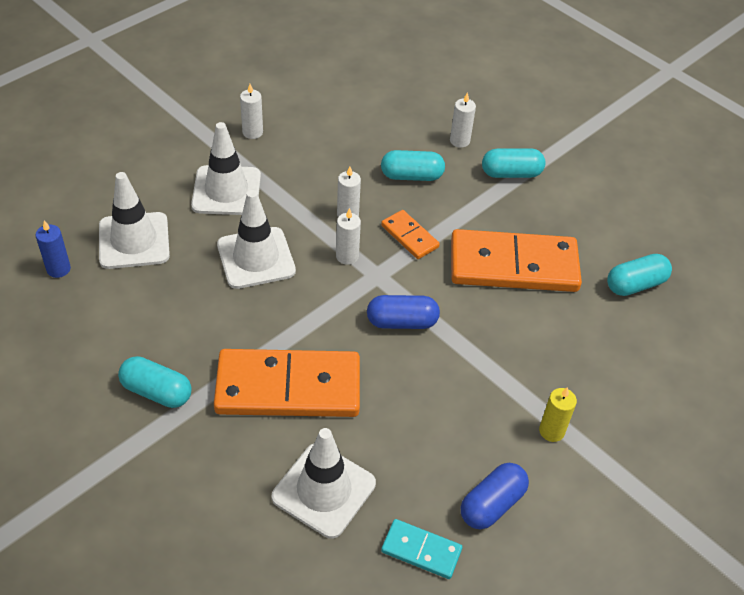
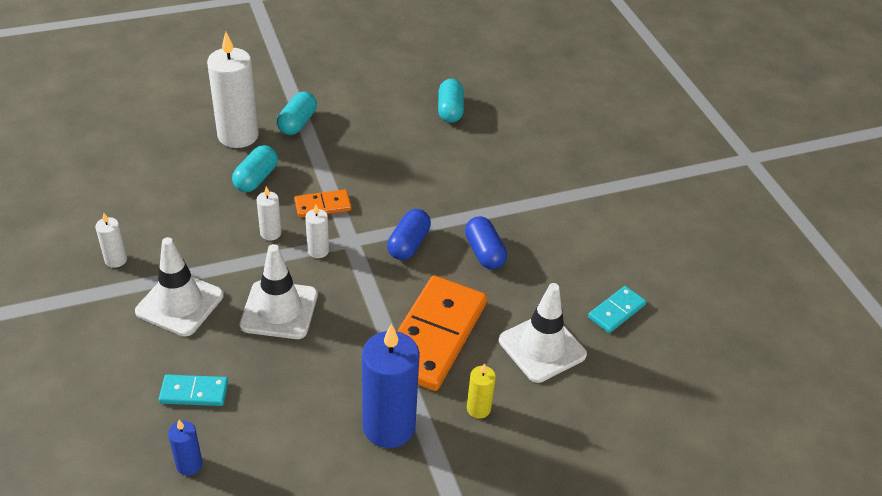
camera: 65 degrees left, 5 degrees down
(134, 241) = (194, 392): white traffic cone -> turquoise domino
(157, 391) = (389, 426): turquoise capsule -> blue candle
(459, 141) = (238, 135): white candle -> white candle, size x2.12
(492, 504) = (595, 260): blue capsule -> blue capsule (484, 252)
(513, 266) = (392, 161): orange domino -> none
(551, 431) = (551, 205): yellow candle -> yellow candle (478, 408)

